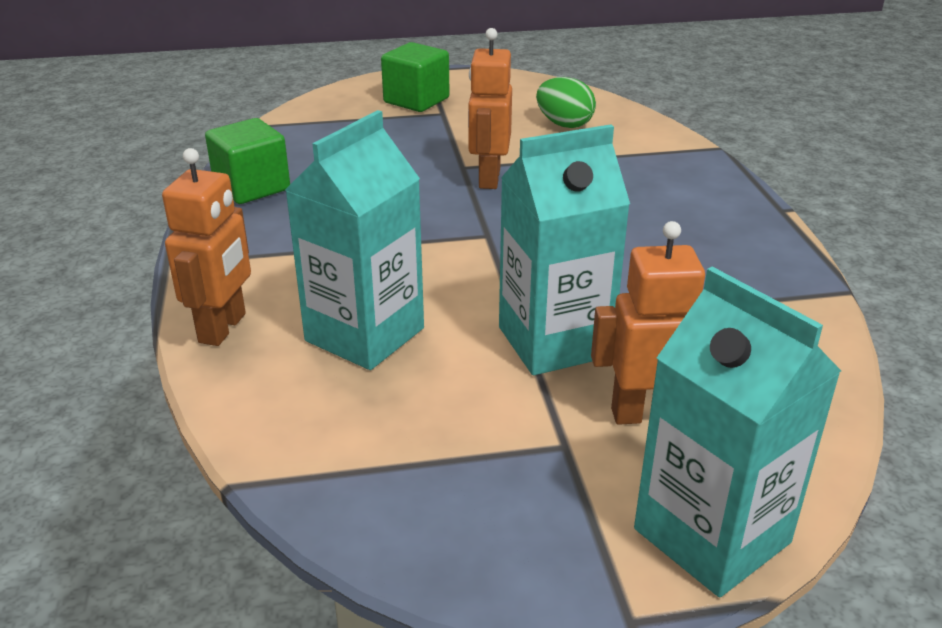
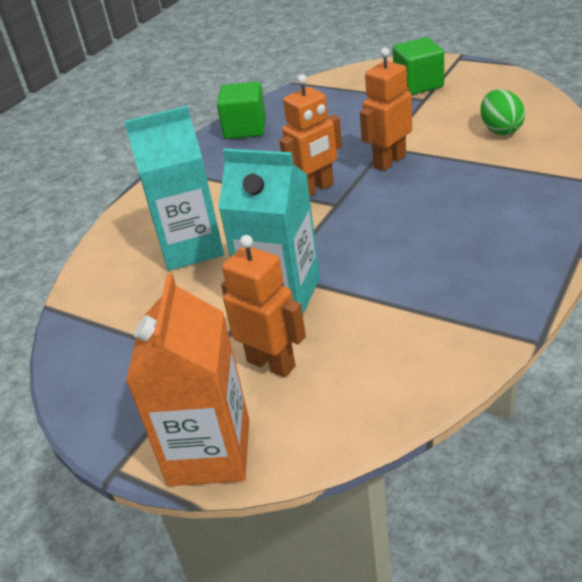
camera: 45 degrees right, 5 degrees up
(223, 328) = (133, 217): orange robot -> orange robot (315, 189)
(711, 536) = (209, 452): turquoise carton -> orange carton

